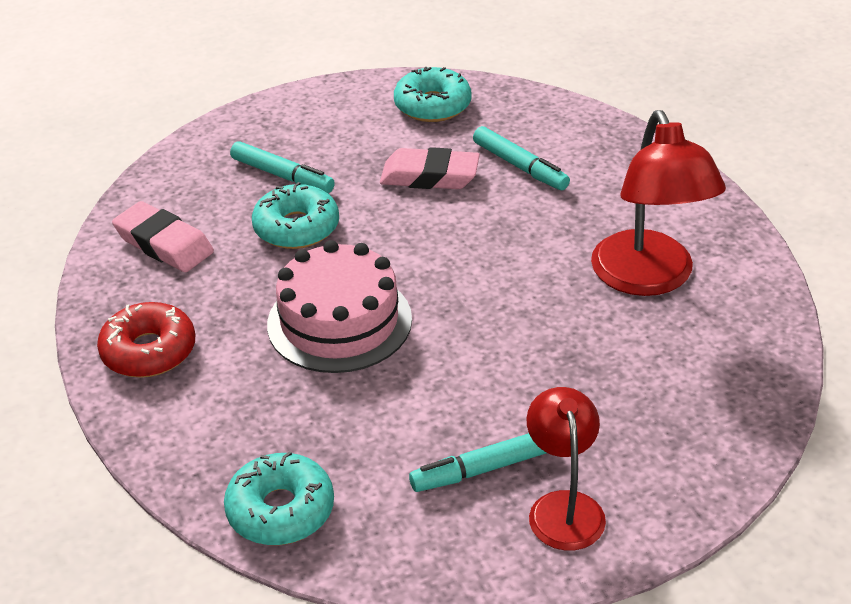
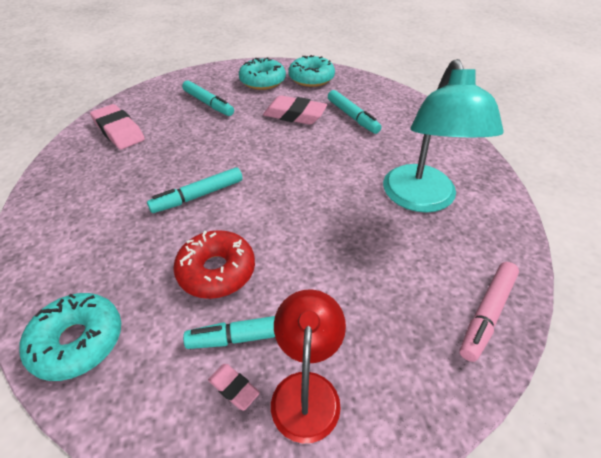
camera: 10 degrees right, 5 degrees up
(149, 351) = (67, 196): red donut -> red donut (216, 271)
(296, 228) = (201, 133): turquoise donut -> turquoise donut (262, 81)
(339, 322) = (198, 196): pink cake -> turquoise marker
(483, 519) = (234, 388): none -> pink eraser
(648, 278) = (422, 199): red lamp -> turquoise lamp
(747, 401) = (487, 313): none -> pink marker

